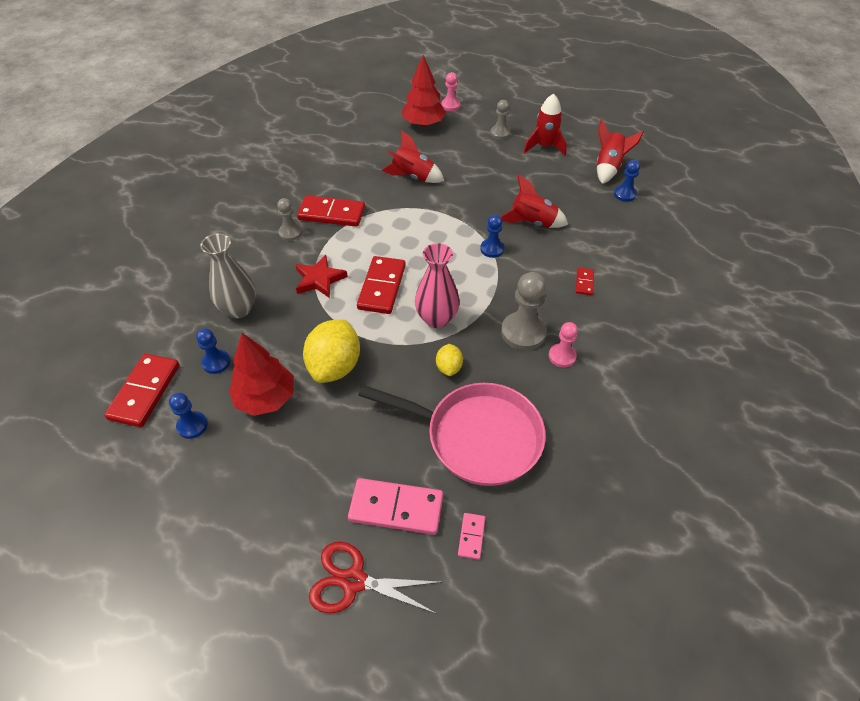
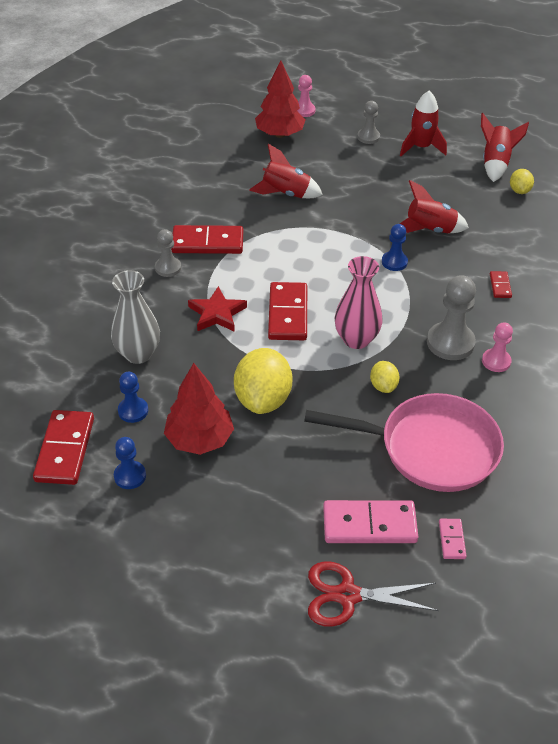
camera: 10 degrees left, 5 degrees down
(624, 194) = (519, 190): blue pawn -> yellow lemon

